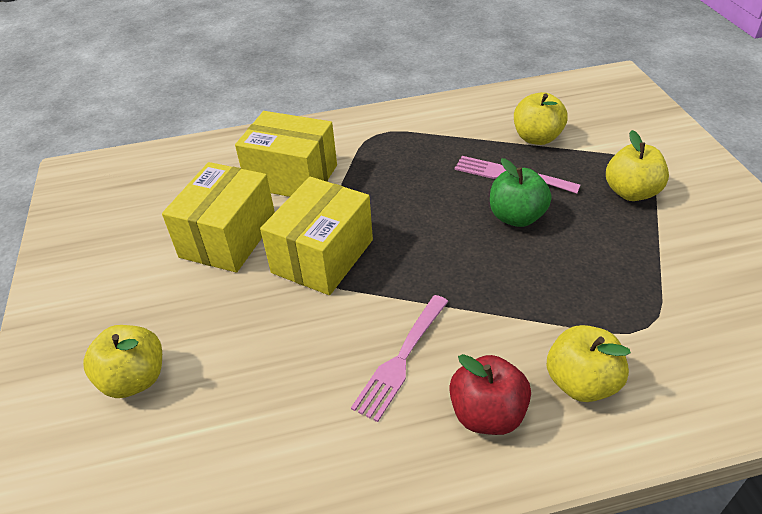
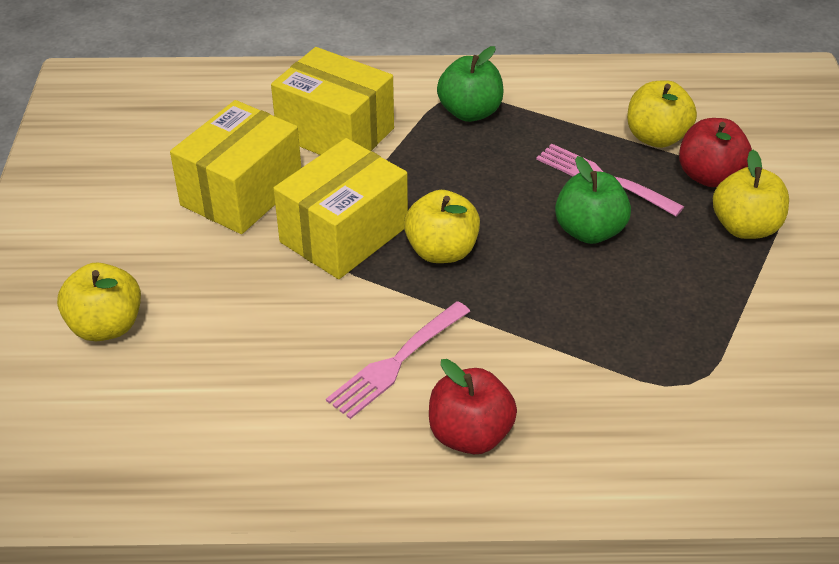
camera: 10 degrees right, 0 degrees up
(391, 143) = (470, 112): none -> green apple
(581, 382) = (586, 425): yellow apple -> yellow apple (441, 251)
(587, 159) = (709, 176): none -> red apple

